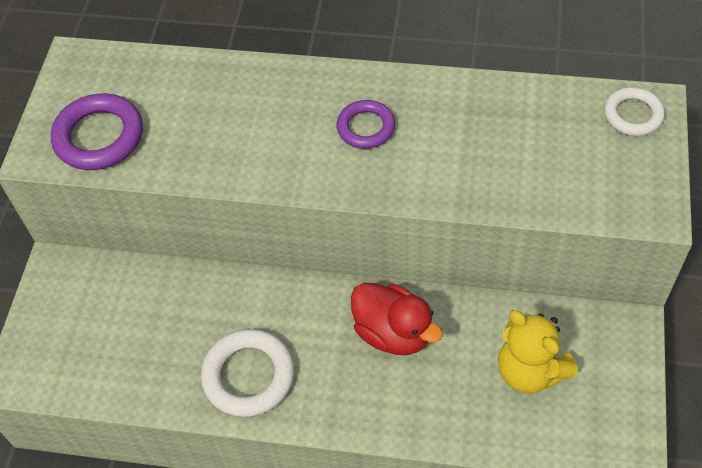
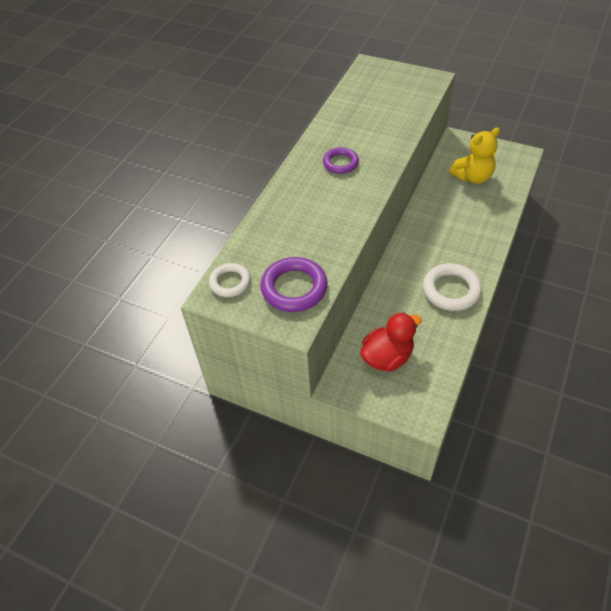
camera: 75 degrees left, 5 degrees down
(393, 332) = (437, 223): red duck -> red duck (387, 357)
(633, 115) = (372, 72): white ring -> white ring (230, 282)

